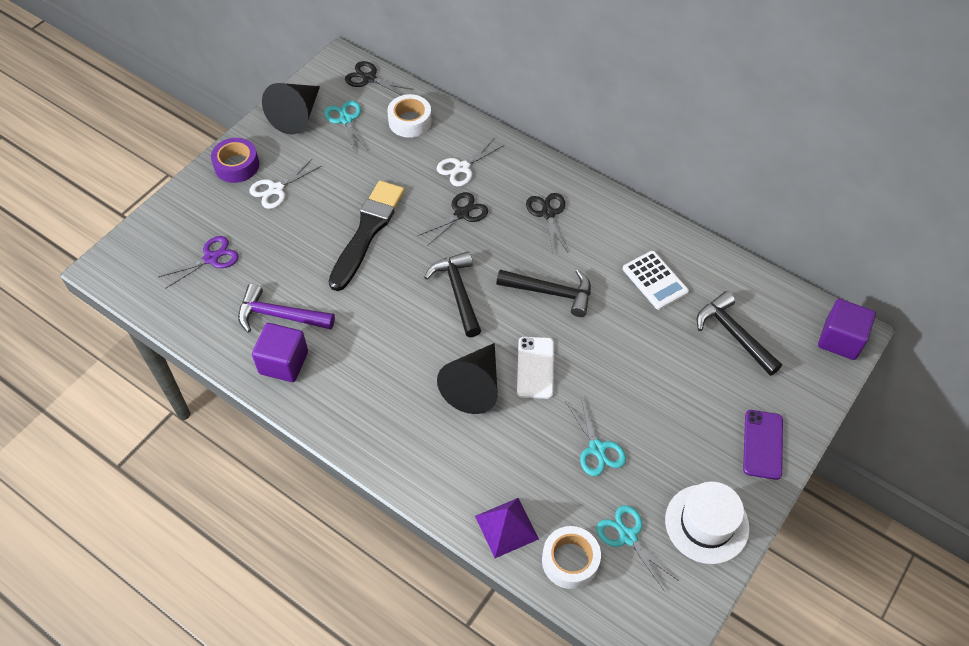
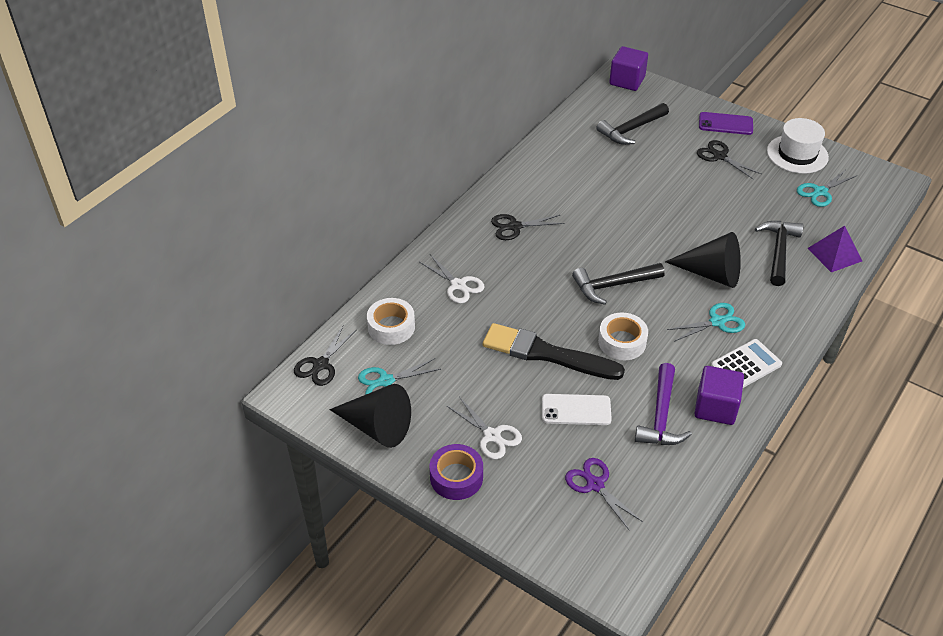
camera: 90 degrees left, 10 degrees down
(461, 214) = (518, 284): black scissors -> black scissors (719, 156)
(535, 367) = (684, 237): white phone -> white phone (576, 410)
(551, 292) = (605, 226): black hammer -> black hammer (778, 251)
(570, 561) = (849, 221): white tape -> white tape (622, 342)
(597, 449) = (752, 204): turquoise scissors -> turquoise scissors (717, 322)
(655, 280) = (584, 166): white calculator -> white calculator (746, 365)

